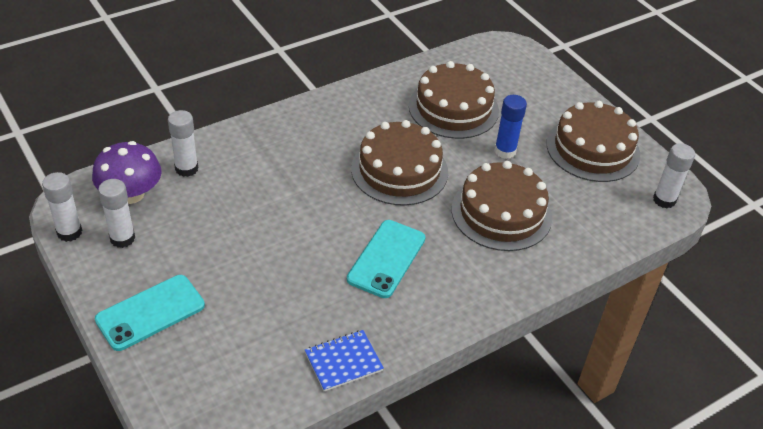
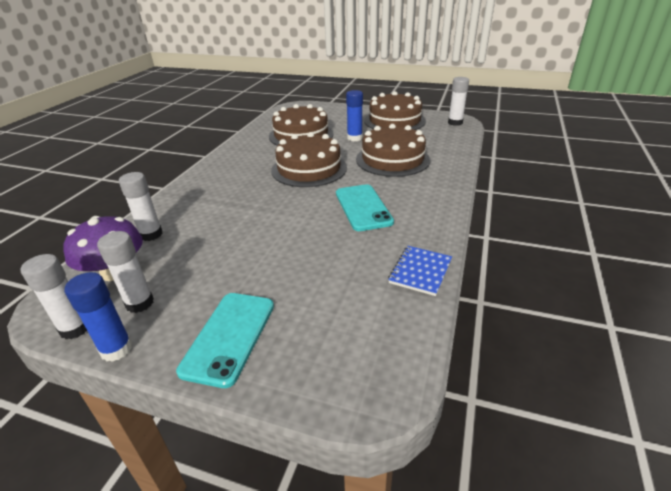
camera: 35 degrees left, 10 degrees down
(79, 269) = (116, 349): none -> blue glue stick

